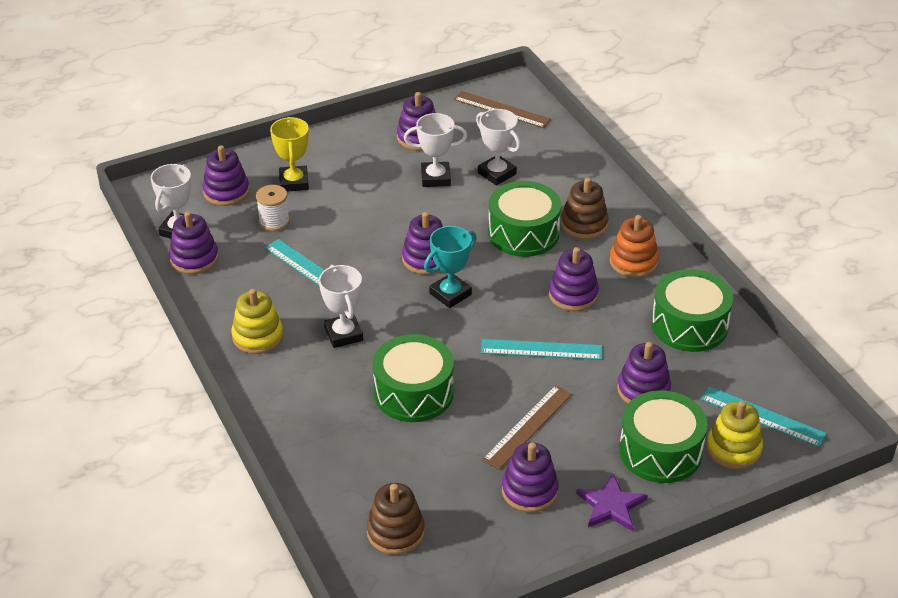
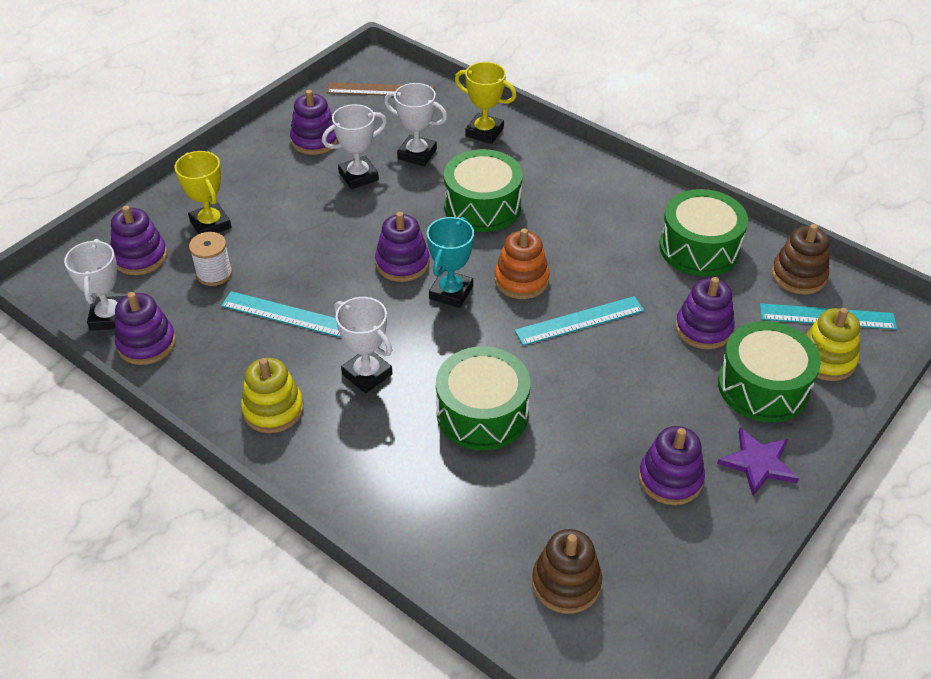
camera: 25 degrees left, 5 degrees up
(528, 426) = (621, 408): brown ruler -> none
(568, 171) = (484, 132): none -> yellow trophy
(573, 295) = (572, 253): purple stacking toy -> none
(584, 224) = (534, 180): brown stacking toy -> brown stacking toy (798, 275)
(633, 262) = (605, 202): orange stacking toy -> orange stacking toy (521, 280)

